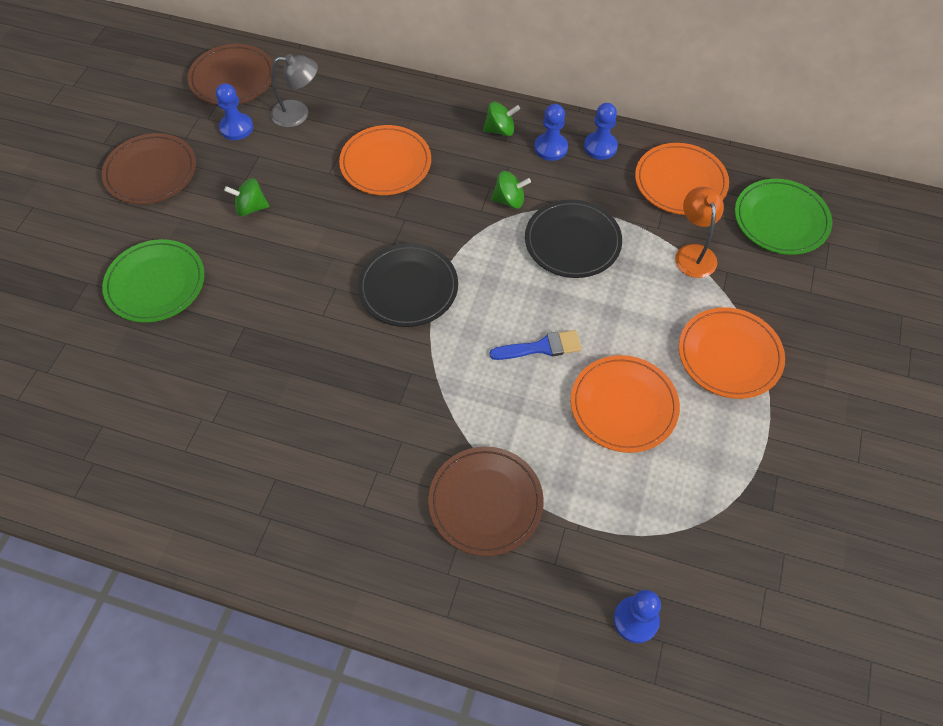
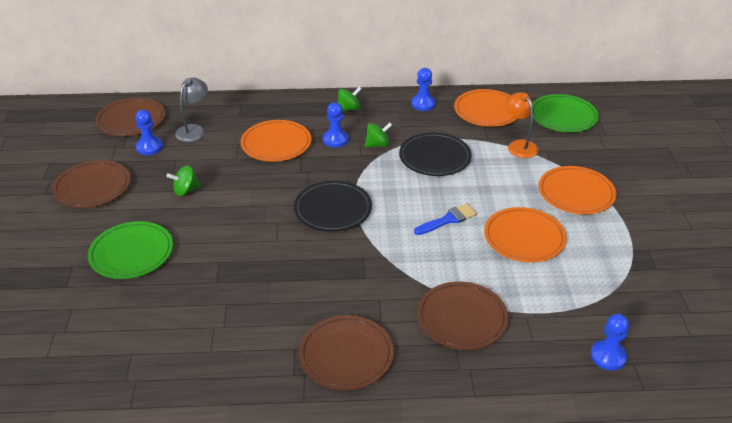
camera: 20 degrees left, 20 degrees down
(298, 114) = (194, 130): grey lamp -> grey lamp turned 45 degrees counterclockwise
(328, 508) = (346, 355): none -> brown plate
(551, 148) = (389, 111): blue pawn -> blue pawn (335, 140)

